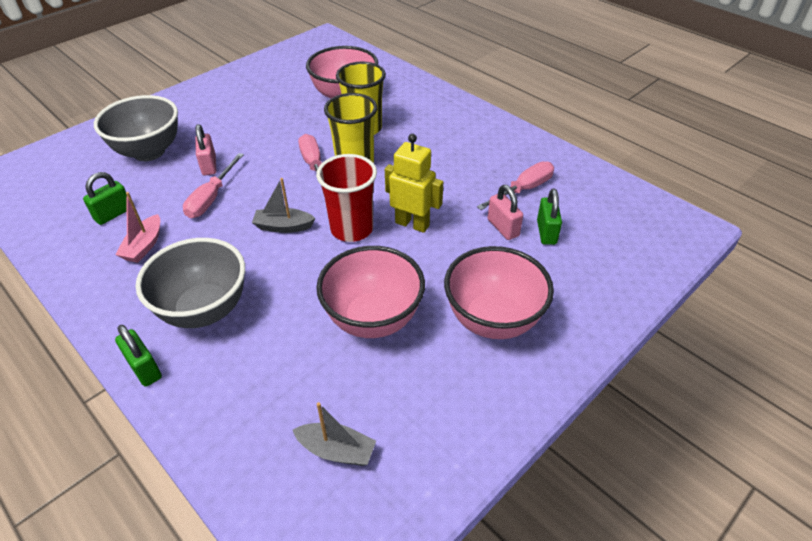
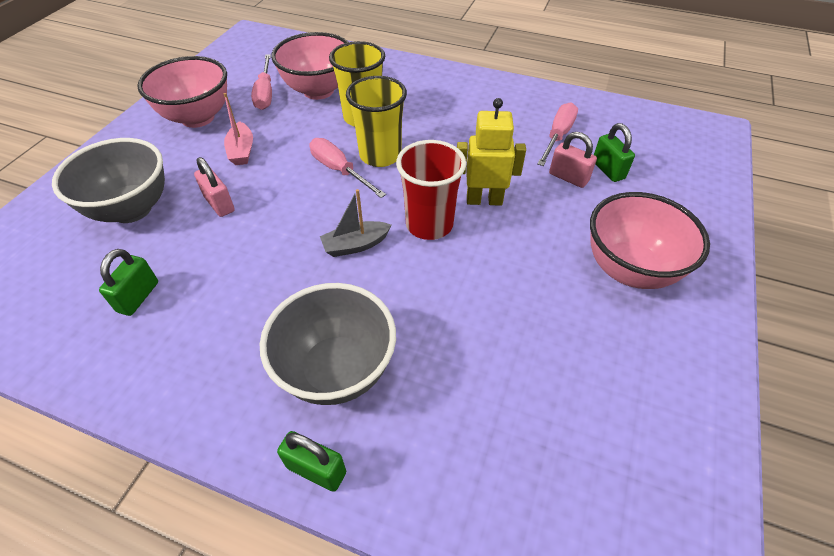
camera: 25 degrees left, 5 degrees up
(144, 246) = (207, 322): pink boat -> pink boat (242, 151)
(211, 198) = (249, 239): pink screwdriver -> pink screwdriver (265, 93)
(336, 450) = (594, 466): grey boat -> none
(373, 319) = (522, 311): pink bowl -> pink bowl (198, 118)

